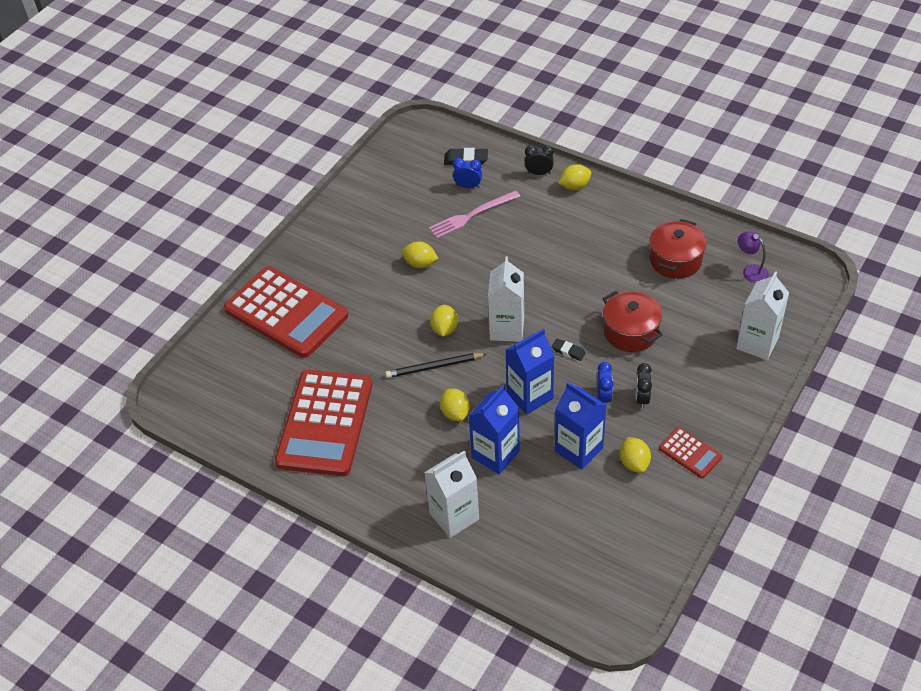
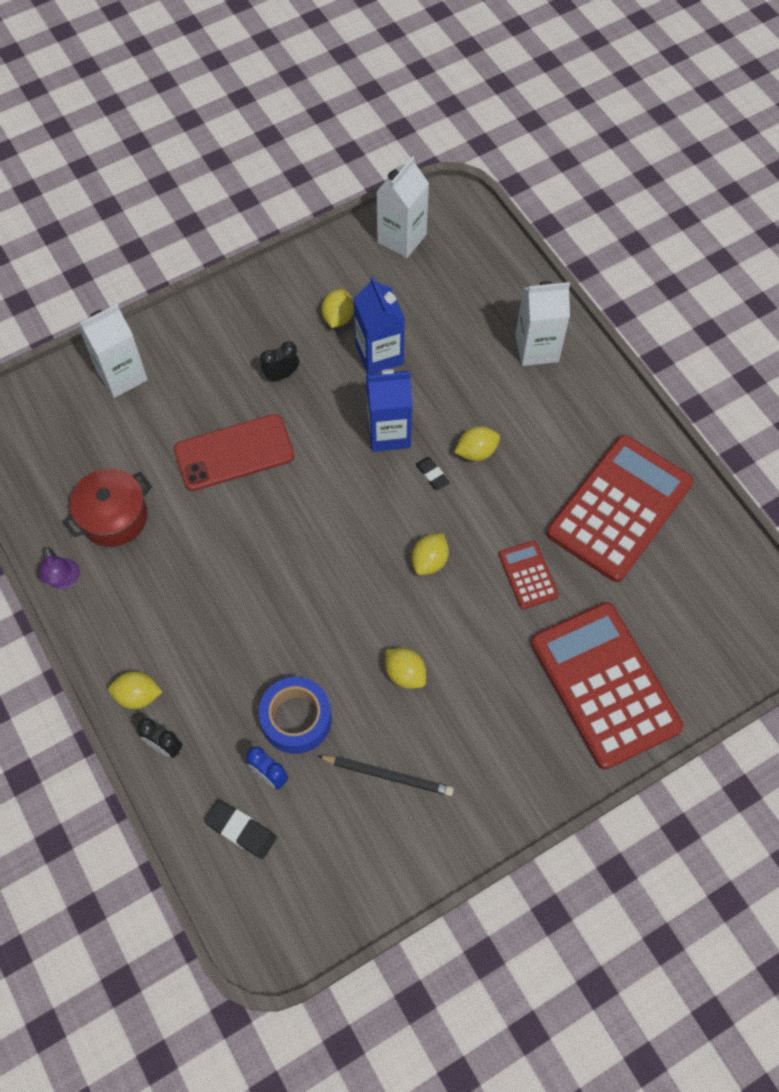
camera: 155 degrees left, 15 degrees up
(434, 367) = (468, 518): black pencil -> black pencil (388, 775)
(455, 413) = (476, 452): yellow lemon -> yellow lemon turned 60 degrees clockwise
(472, 215) = (296, 719): pink fork -> blue tape
(495, 454) = (462, 388): blue carton -> none
(507, 329) = (360, 525): white carton -> white carton (401, 238)
(568, 351) = (314, 464): black eraser -> black eraser (432, 475)
(603, 397) = (317, 395): blue clock -> none
(630, 332) = (234, 453): red pot -> red phone
(642, 398) = (281, 375): black clock -> black clock turned 150 degrees counterclockwise
(690, 453) = (280, 302): red calculator -> red calculator (528, 575)
(750, 271) = (49, 460): purple lamp -> purple lamp (64, 581)

